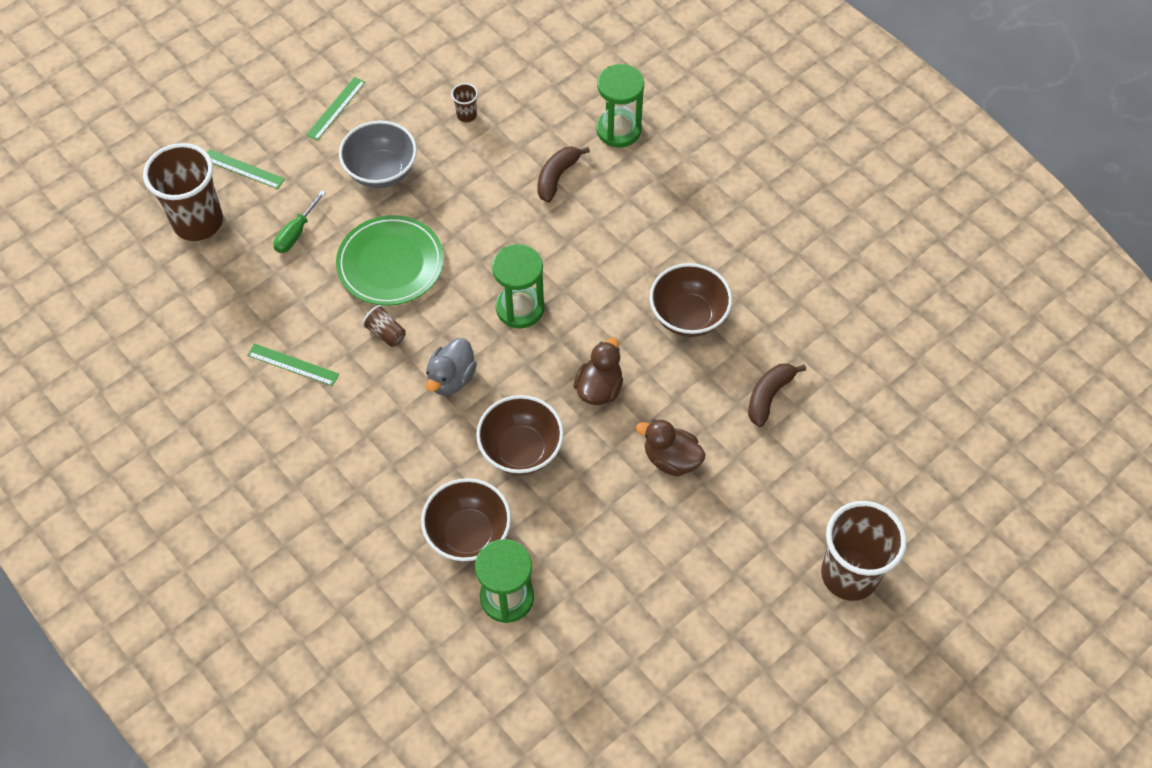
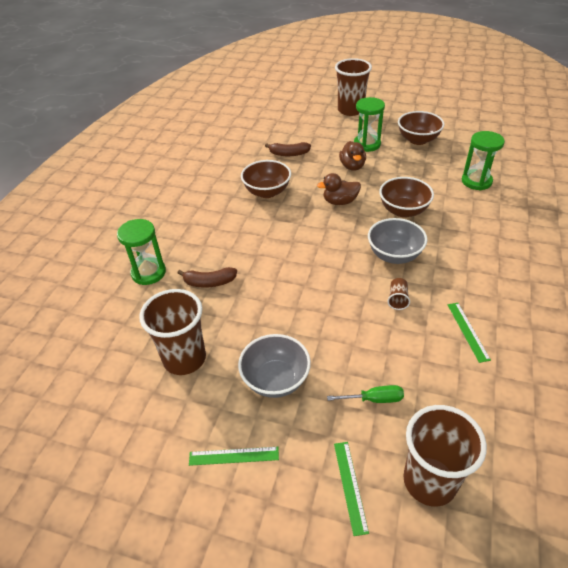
camera: 120 degrees left, 15 degrees down
(390, 263) = (347, 327): green plate -> none
(451, 378) = (394, 255): grey duck -> grey bowl
(466, 115) = (184, 359): brown cup -> brown cup, size x2.41
(468, 534) = (466, 206): brown bowl -> brown bowl (418, 140)
(520, 308) = (321, 251): green hourglass -> green hourglass (367, 144)

